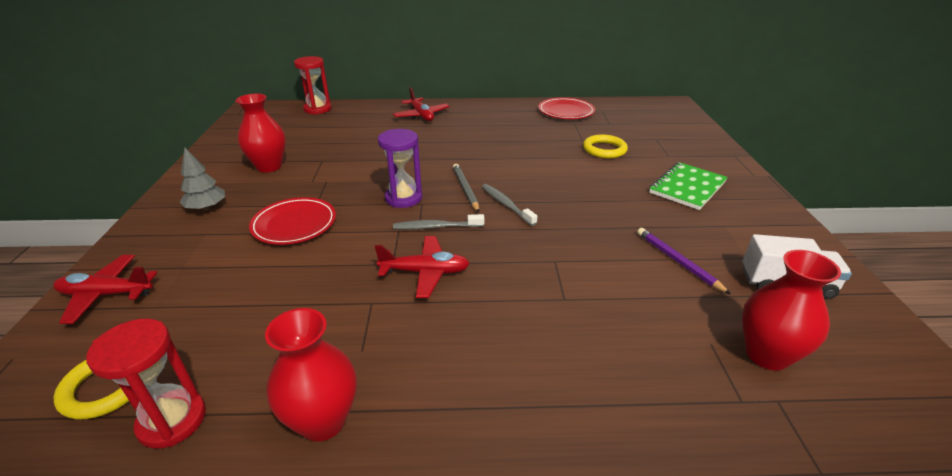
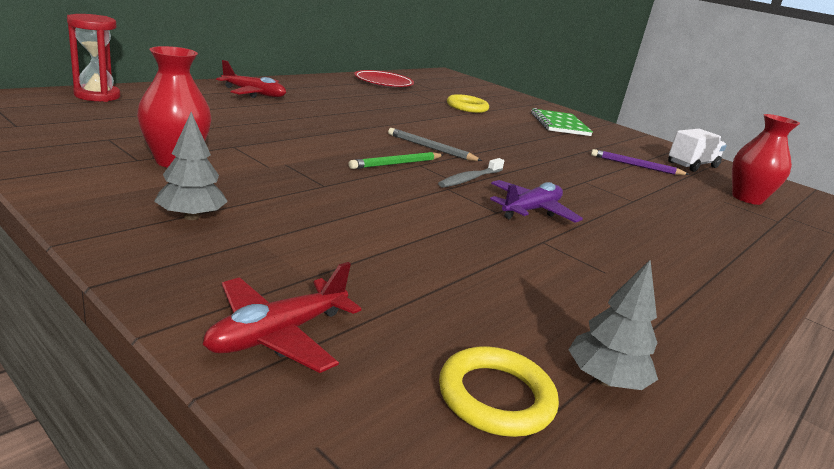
camera: 50 degrees left, 10 degrees down
(172, 420) = (605, 380): red hourglass -> grey tree
(294, 224) = (343, 206): red plate -> none
(323, 421) = (680, 320): red vase -> none
(403, 198) = (396, 164): purple hourglass -> green pencil
(425, 272) = (531, 210): red plane -> purple plane
(506, 205) = (483, 153): grey toothbrush -> none

